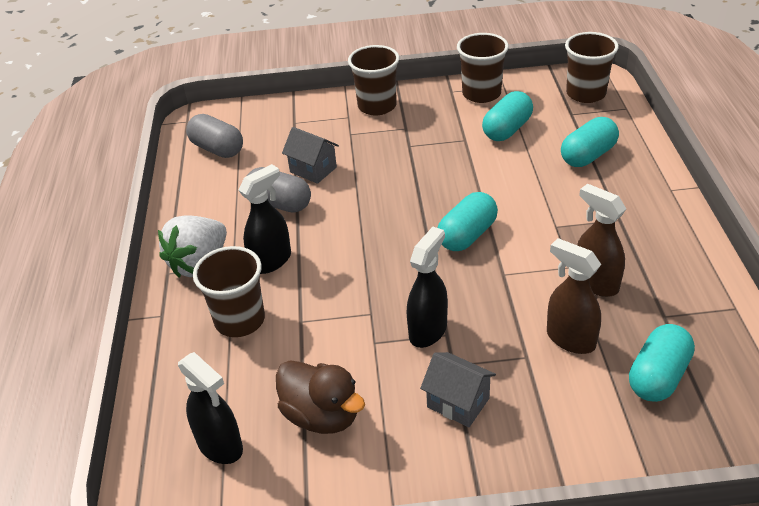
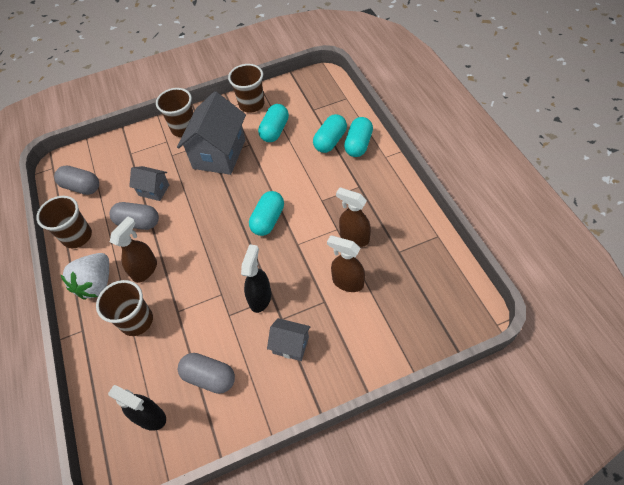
camera: 15 degrees left, 15 degrees up
(271, 261) = (145, 270): black spray bottle -> brown spray bottle
(322, 415) = (209, 377): brown duck -> grey capsule
(418, 144) = (219, 154): none -> grey house
(586, 94) = (319, 91): brown cup -> brown cup (77, 236)
(658, 376) = (403, 296): turquoise capsule -> turquoise capsule (358, 144)

